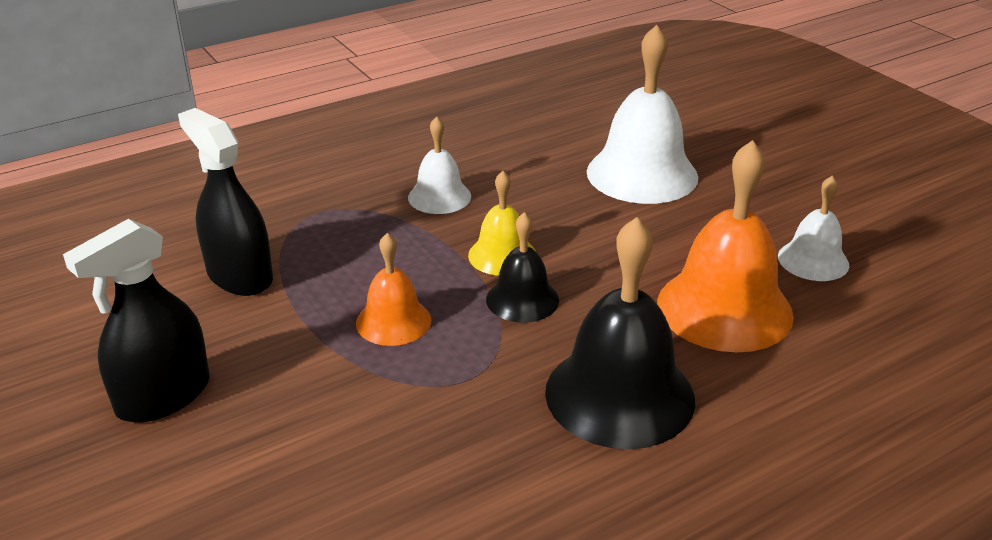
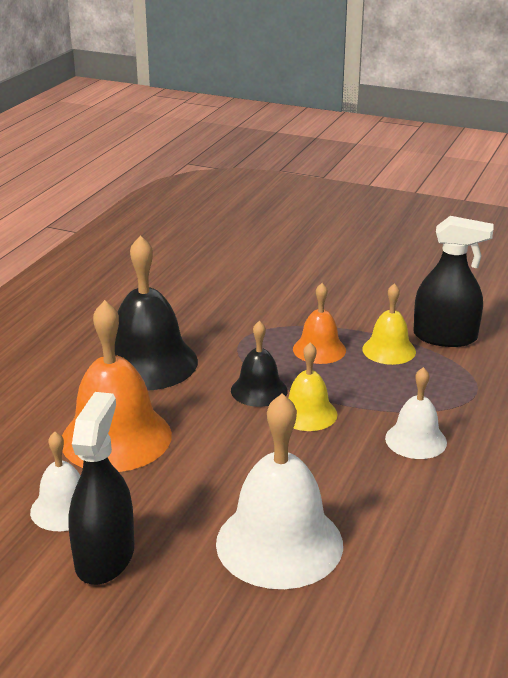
camera: 145 degrees right, 5 degrees down
(163, 396) = (376, 282): black spray bottle -> black spray bottle (105, 557)
(322, 287) = (389, 350): none -> yellow bell

